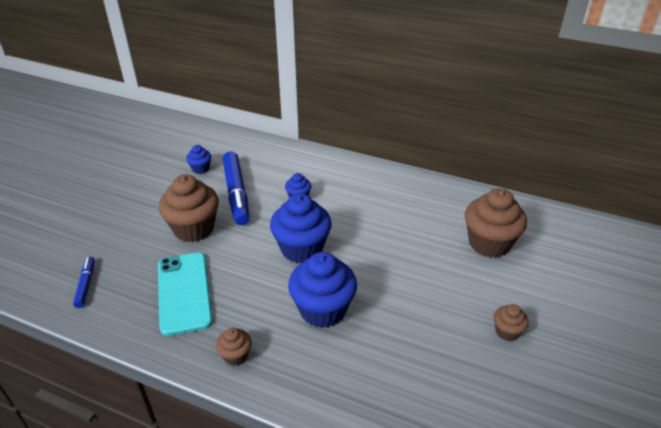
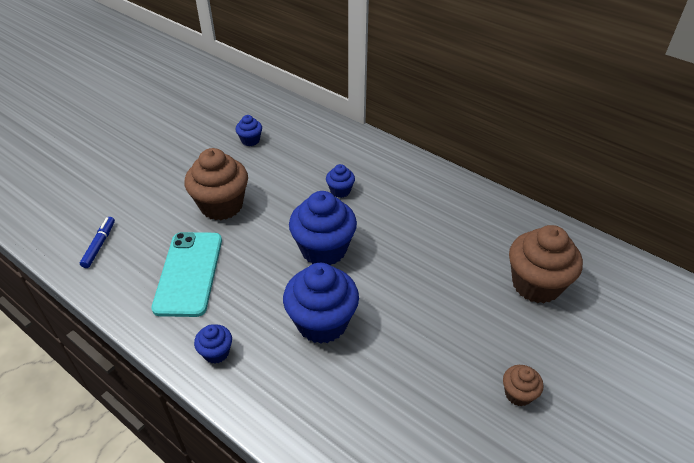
camera: 15 degrees right, 5 degrees up
(235, 355) = (216, 352): brown cupcake -> blue cupcake
(236, 193) = (277, 174): blue marker -> none

